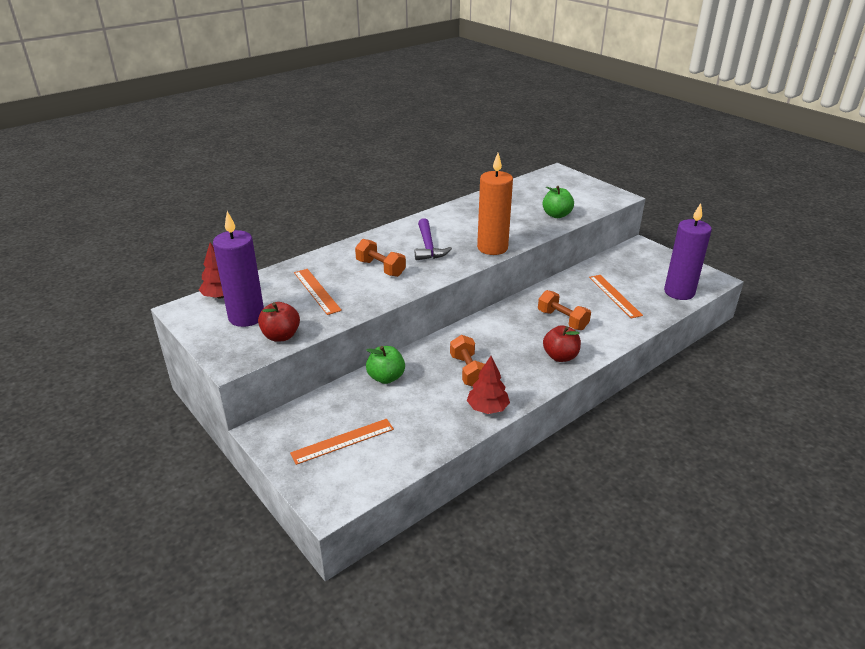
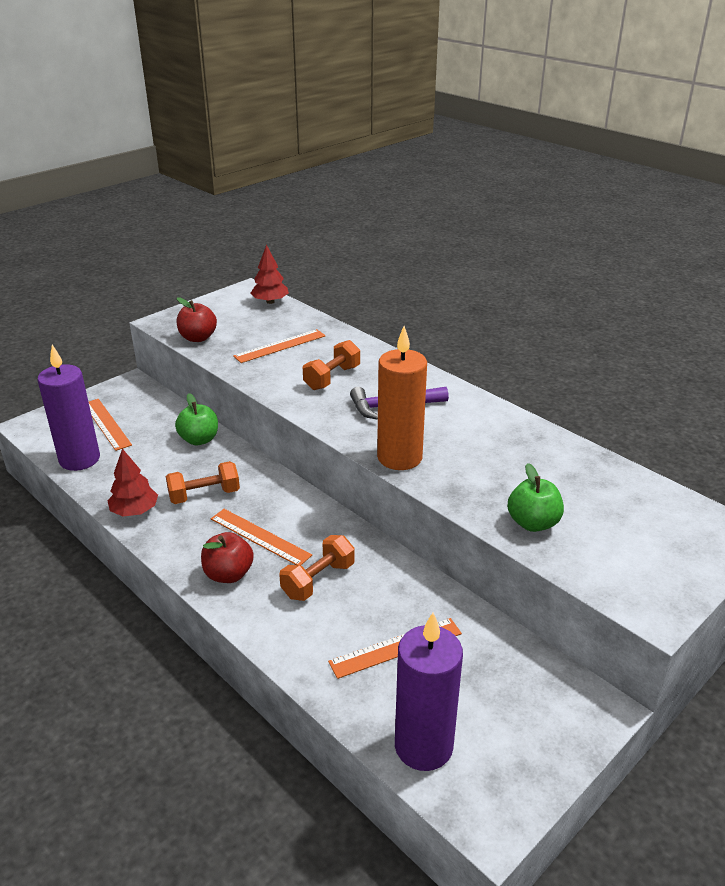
camera: 85 degrees right, 0 degrees up
(246, 317) = (232, 318): purple candle -> purple candle (79, 459)
(519, 343) = (260, 537): none -> orange ruler

